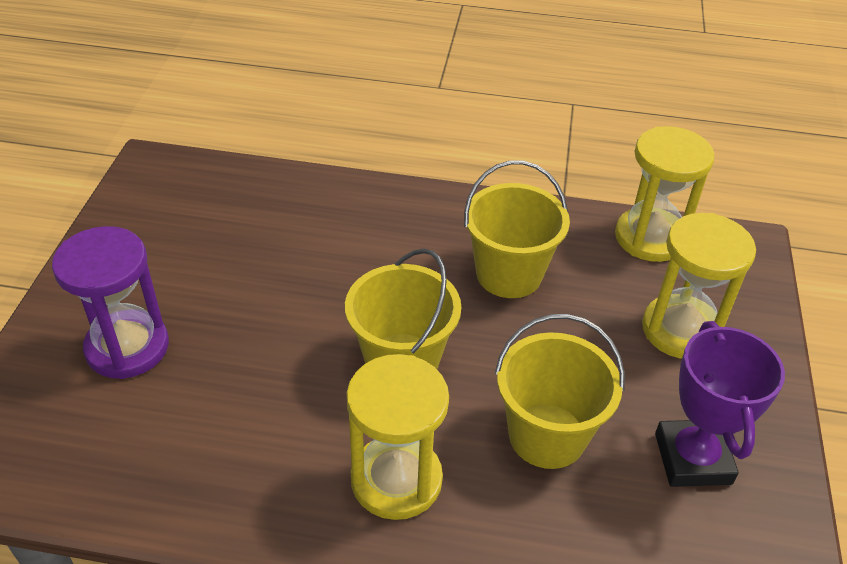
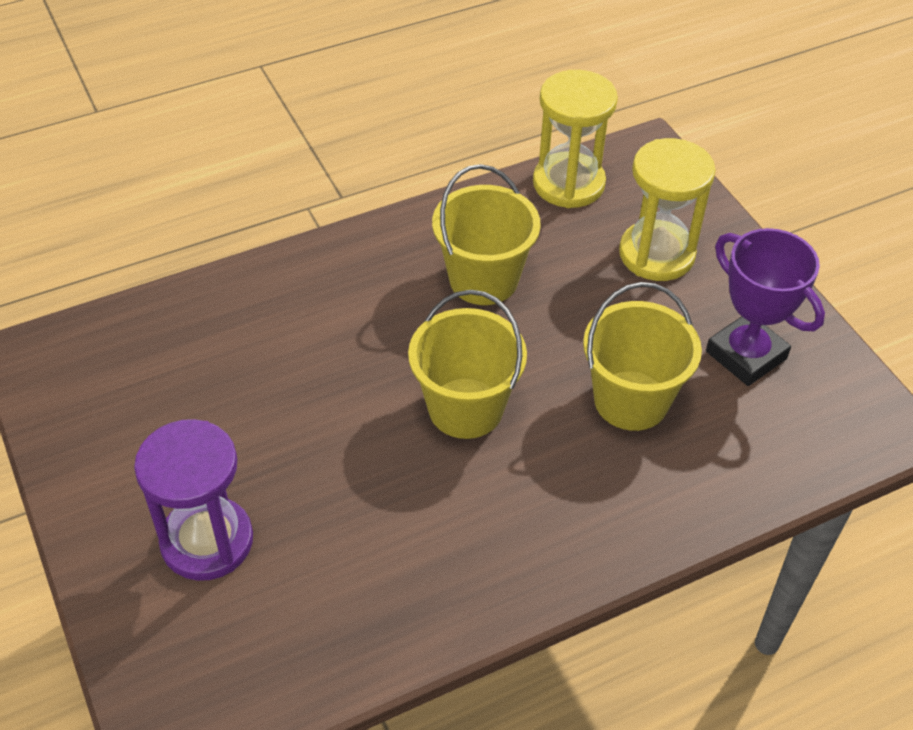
camera: 35 degrees left, 5 degrees up
(396, 480) = (550, 506): yellow hourglass -> none

